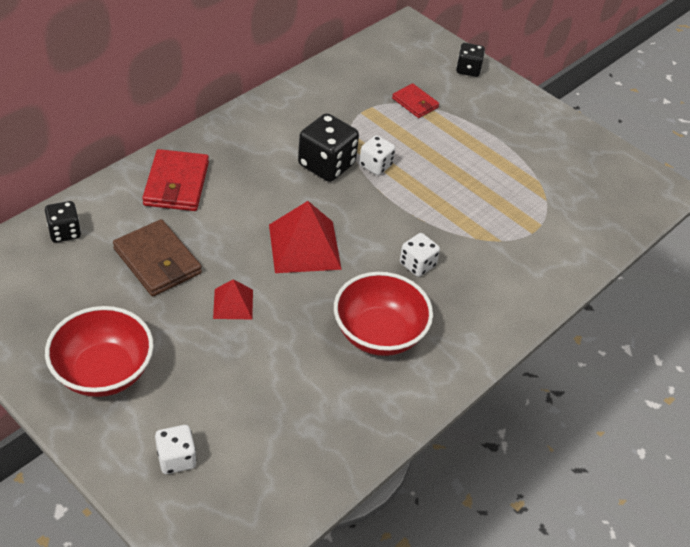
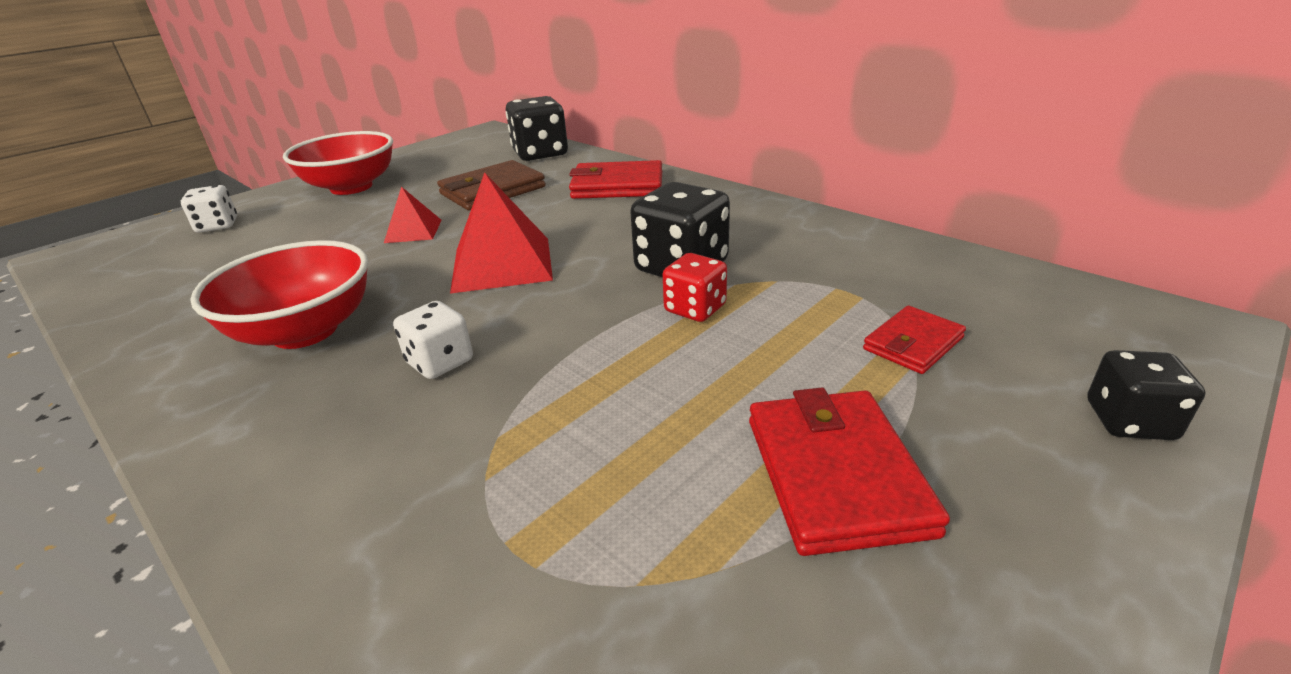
camera: 95 degrees right, 15 degrees down
(64, 232) = (540, 154): black dice -> black dice, size x1.68
(375, 165) = (695, 309): white dice -> red dice
(496, 145) = (836, 474): none -> red wallet

